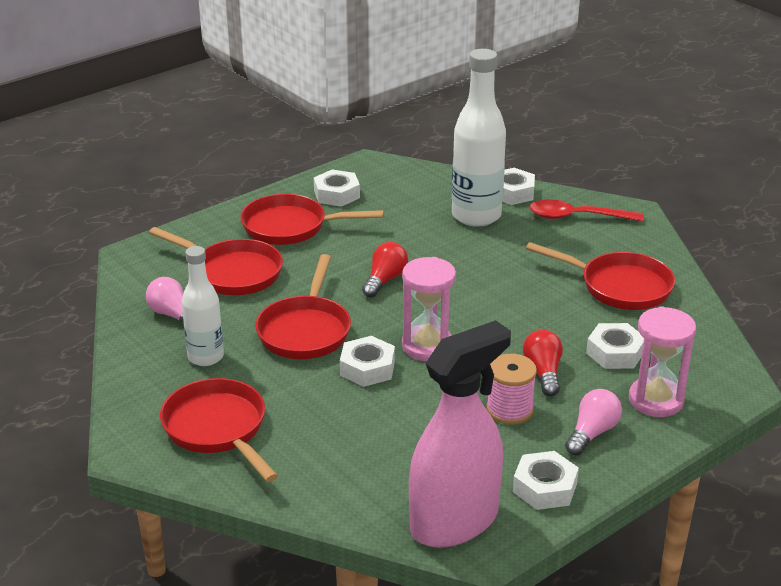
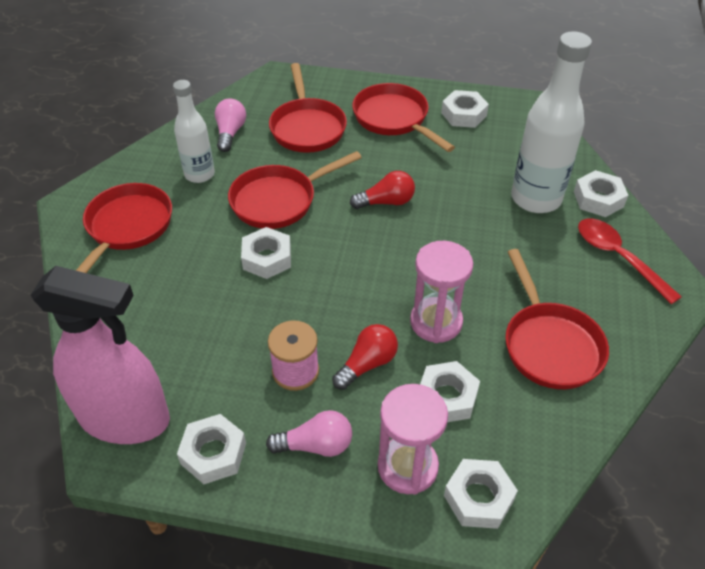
camera: 50 degrees right, 15 degrees up
(427, 346) = (328, 274): pink hourglass -> pink hourglass (436, 322)
(712, 383) = (478, 498): none -> white nut

